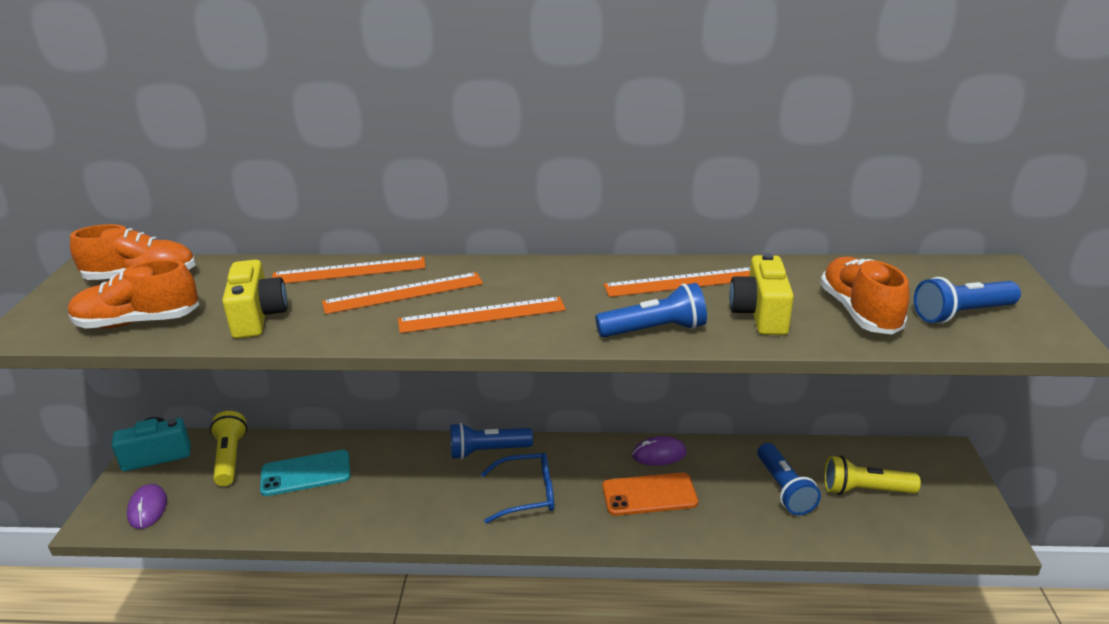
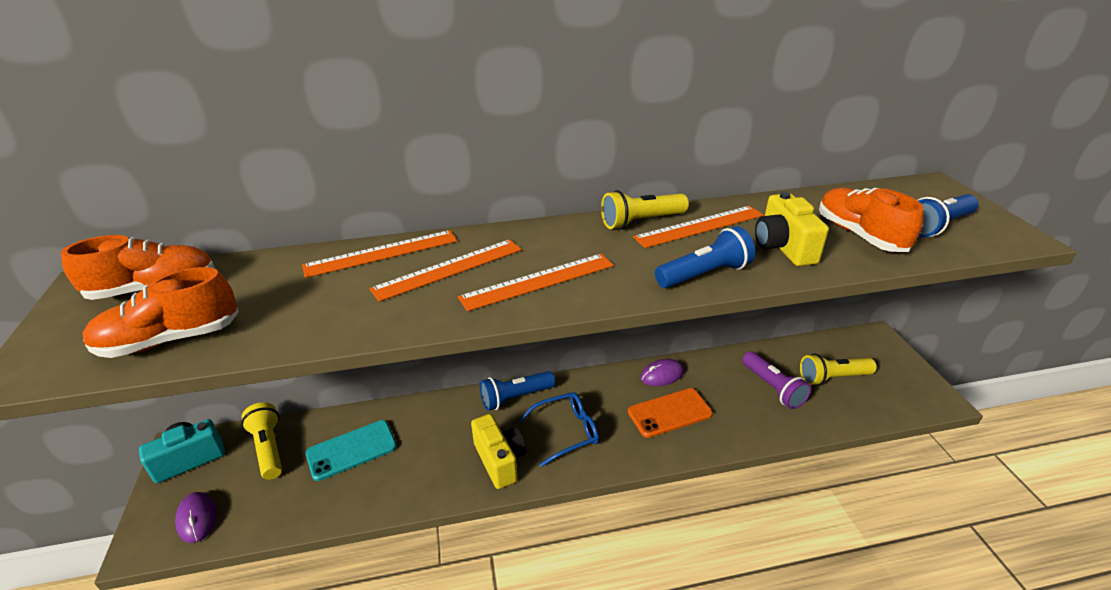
camera: 15 degrees left, 5 degrees up
(258, 317) = (307, 315): yellow camera -> yellow camera (500, 460)
(622, 270) = (641, 222): none -> yellow flashlight
(784, 489) = (773, 388): blue flashlight -> purple flashlight

